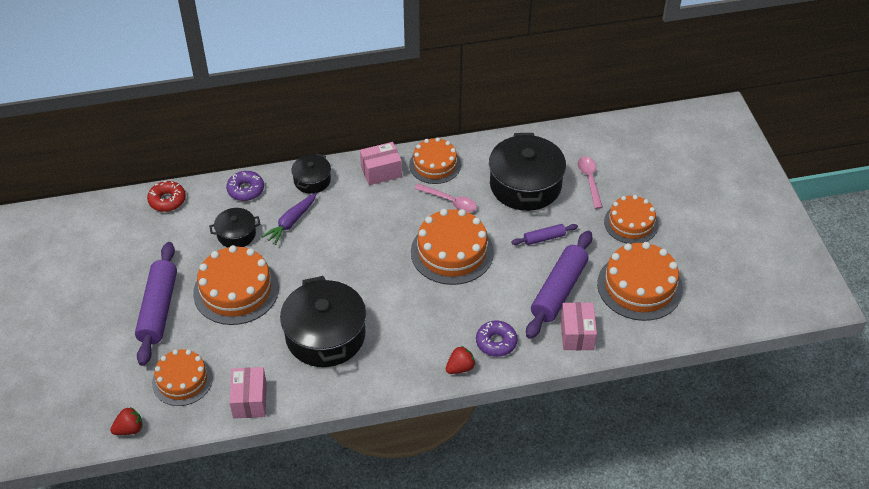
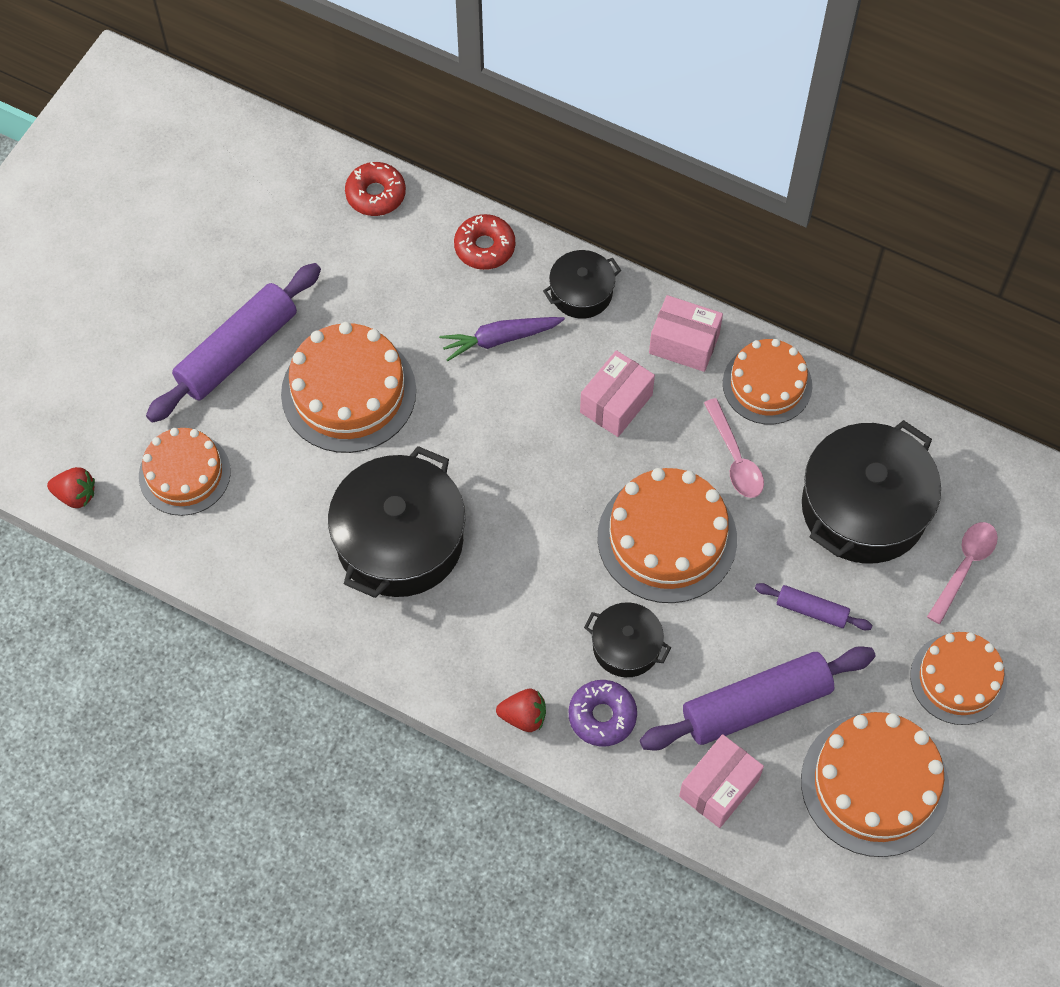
camera: 40 degrees right, 15 degrees up
(236, 234) = (417, 308): black pot -> black pot (626, 646)
(246, 190) = (484, 247): purple donut -> red donut
(250, 400) = (237, 562): pink box -> pink box (616, 403)

